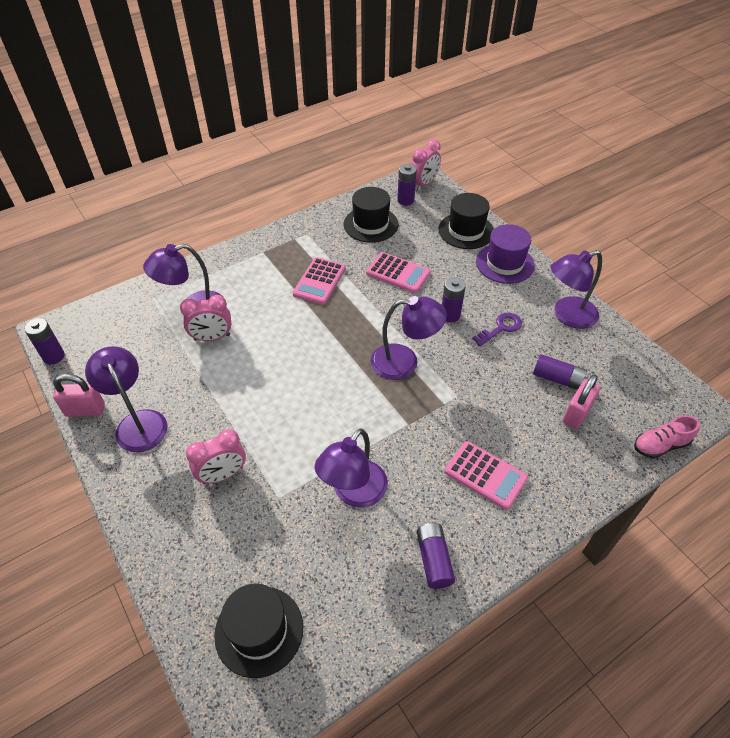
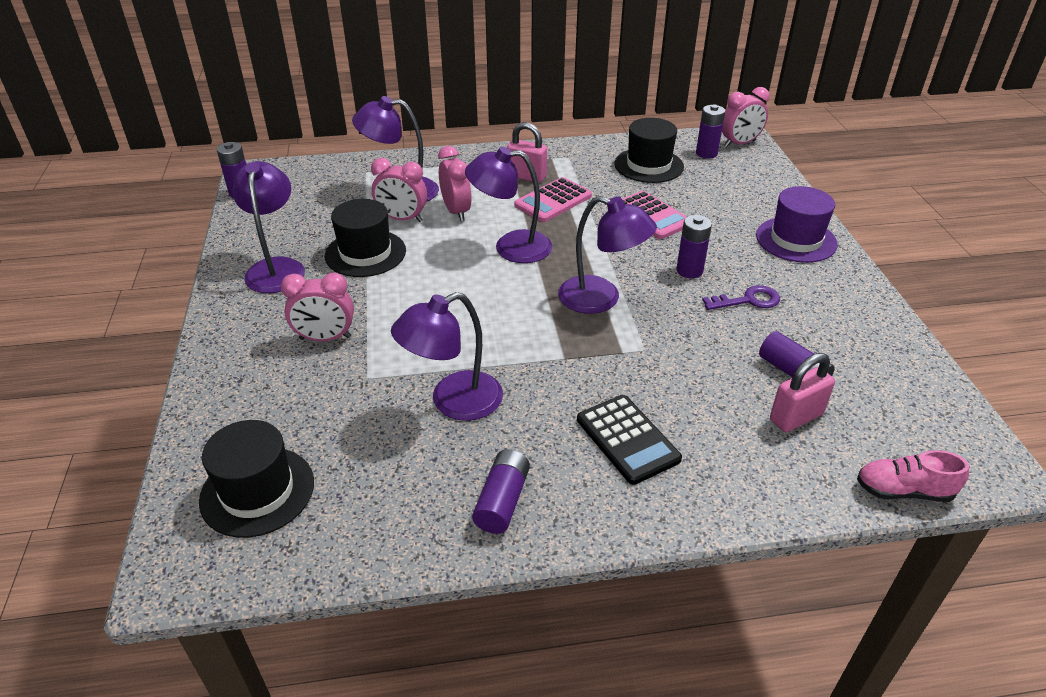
camera: 25 degrees right, 10 degrees down
(85, 410) = (236, 243): pink padlock -> pink padlock (526, 176)
(251, 316) = (456, 211): none -> pink clock
(466, 231) = (764, 197): black hat -> black hat (365, 253)
(485, 475) = (627, 439): pink calculator -> black calculator
(567, 316) = (850, 313): purple lamp -> purple lamp (511, 247)

